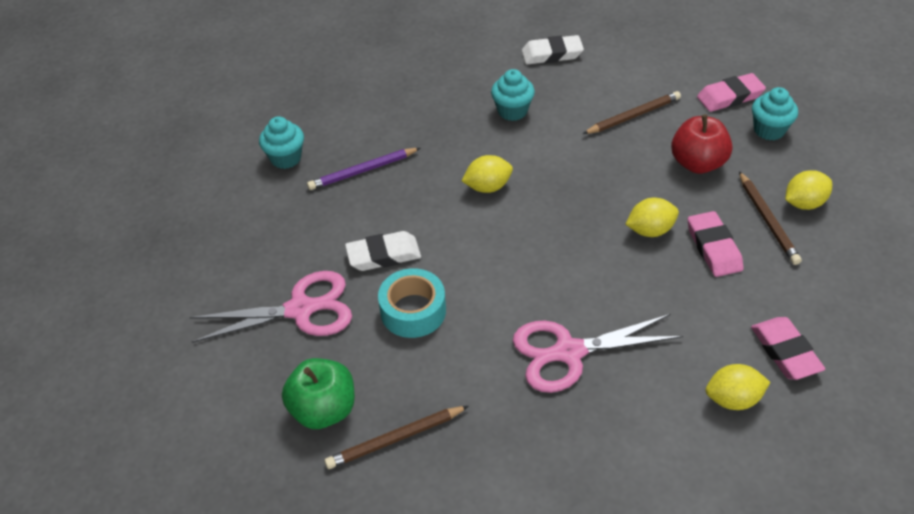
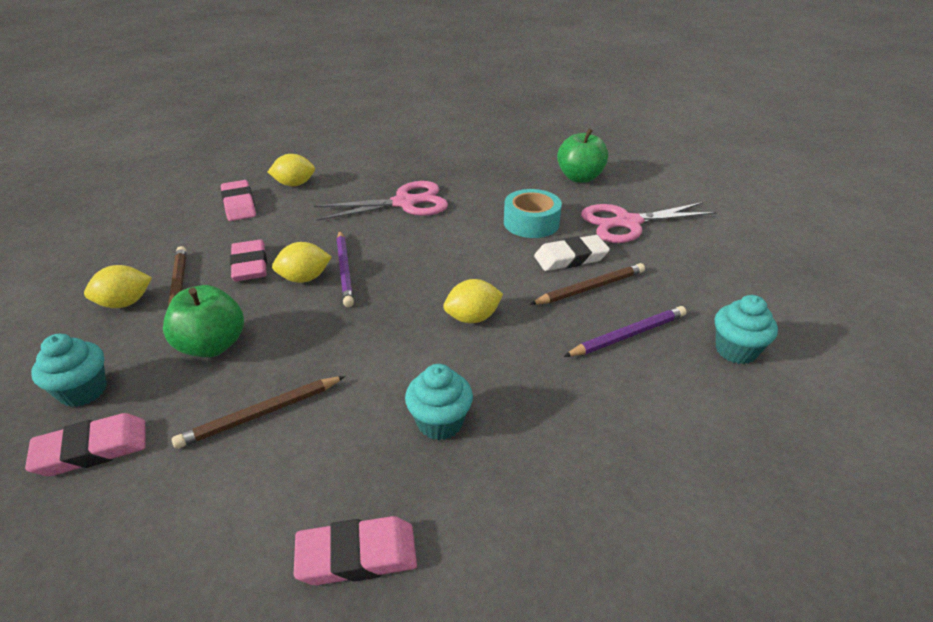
camera: 175 degrees right, 10 degrees down
(395, 439) = (526, 168): brown pencil -> brown pencil (590, 288)
(552, 54) = (357, 556): white eraser -> pink eraser
(613, 240) = (345, 270): none -> purple pencil
(697, 163) = (212, 345): red apple -> green apple

